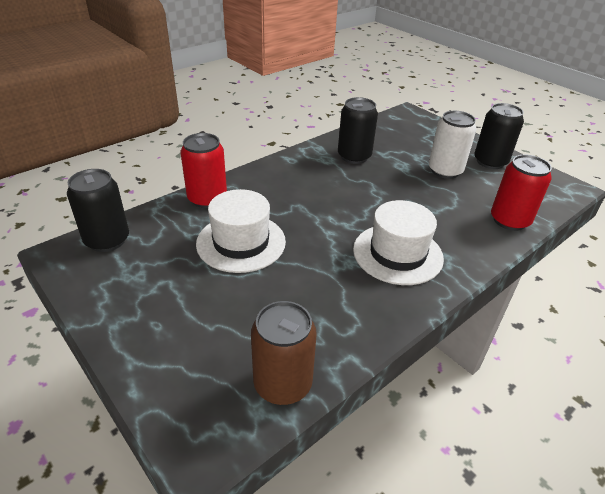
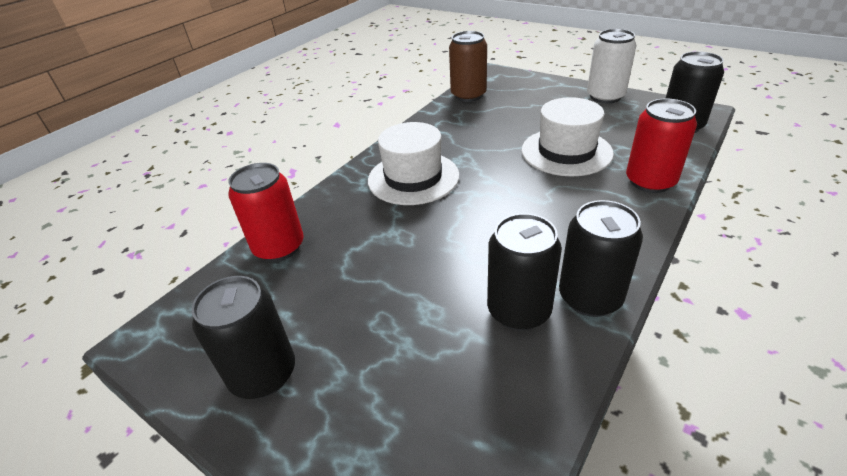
camera: 170 degrees right, 0 degrees up
(314, 153) = (590, 297): none -> black can
(445, 171) = (355, 320): white can -> white can (605, 96)

